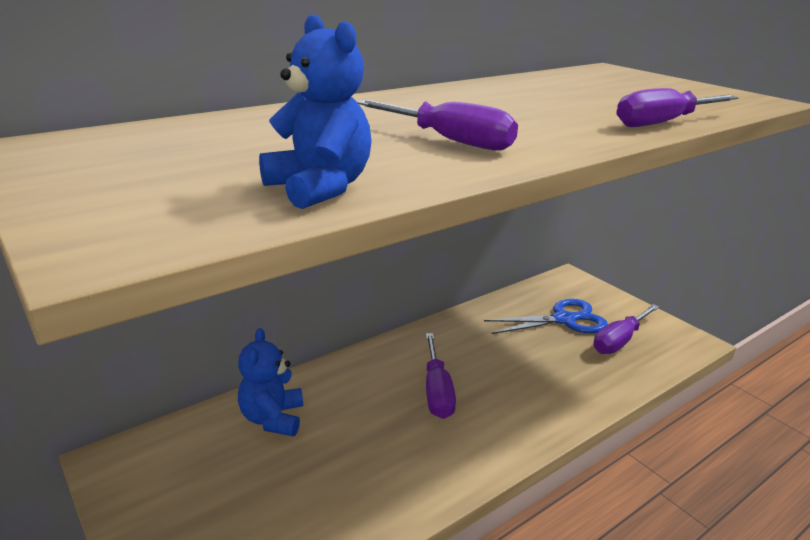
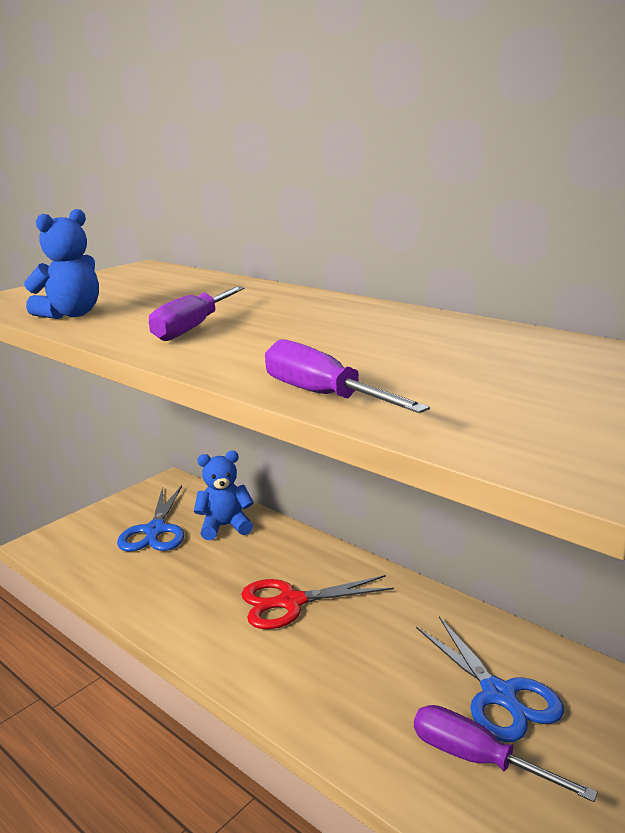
camera: 80 degrees right, 5 degrees down
(241, 482) = (155, 531): none -> blue scissors
(437, 391) = (290, 602): purple screwdriver -> red scissors

